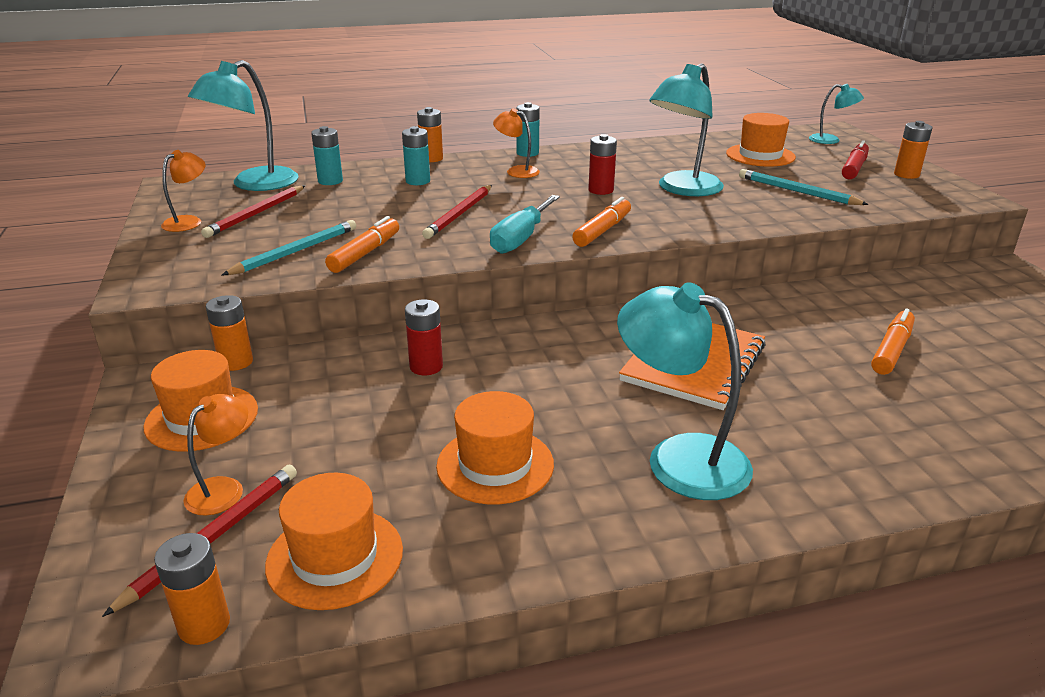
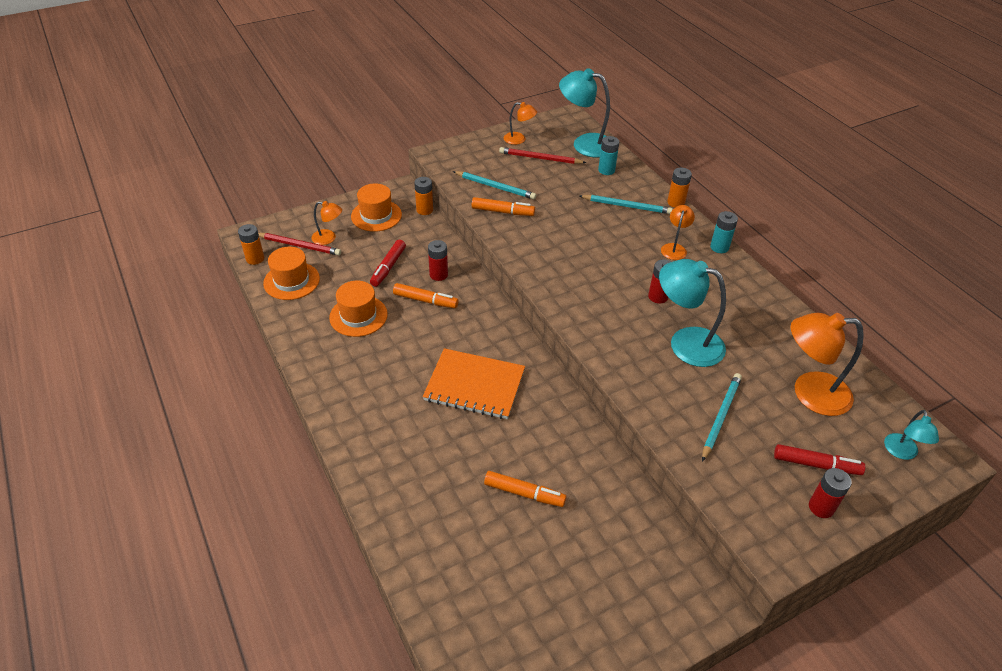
camera: 75 degrees right, 15 degrees up
(373, 417) = (388, 267): none -> red marker
(418, 181) = (627, 206): turquoise battery -> turquoise pencil
(460, 214) = (577, 236): red pencil -> none
(520, 239) = (549, 269): turquoise screwdriver -> none
(602, 231) = (579, 305): orange marker -> orange marker (425, 300)
(679, 458) = (376, 383): turquoise lamp -> none
(760, 155) = (809, 393): orange hat -> orange lamp
(906, 174) = (821, 507): orange battery -> red battery

